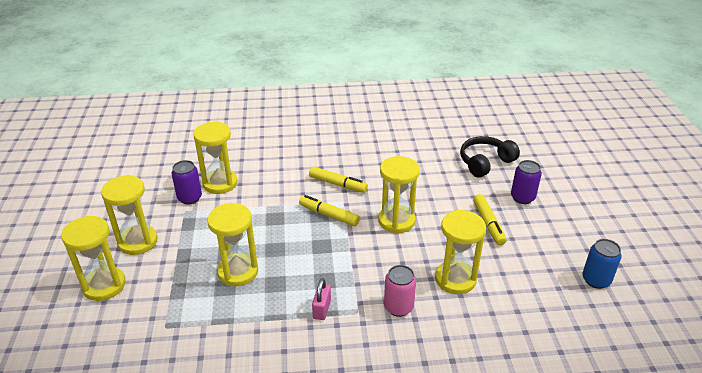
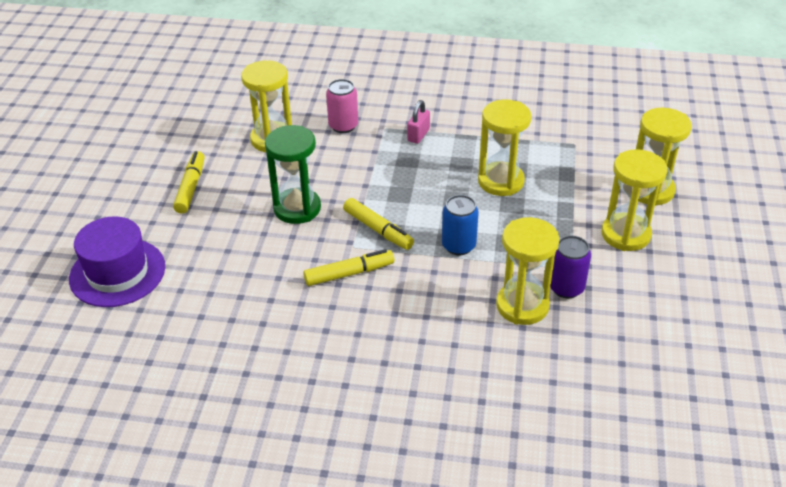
camera: 165 degrees left, 5 degrees up
(338, 184) = (349, 273): yellow marker -> yellow marker turned 120 degrees clockwise
(396, 221) = (297, 208): yellow hourglass -> green hourglass
(485, 162) = (117, 272): black headphones -> purple hat
(522, 198) = (119, 212): purple can -> none
(596, 280) = (136, 118): blue can -> blue can (458, 246)

